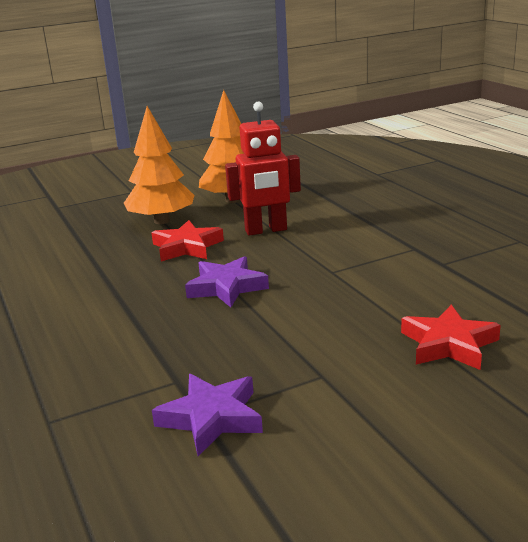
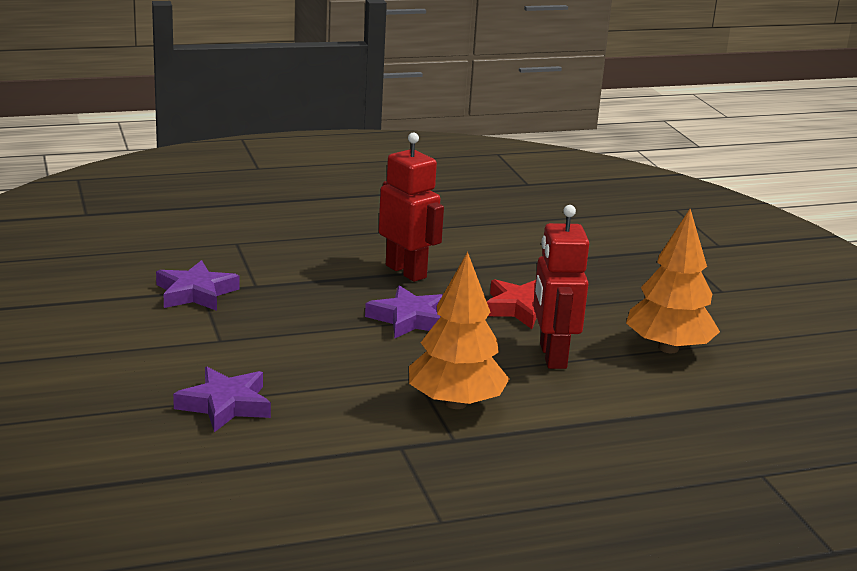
camera: 95 degrees right, 0 degrees up
(120, 302) = (406, 271): none -> red robot
(162, 221) = (608, 301): orange tree -> orange tree (456, 403)
(448, 344) = (225, 405): red star -> purple star

